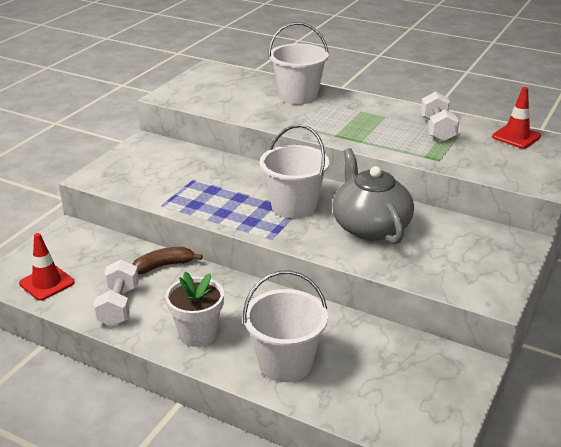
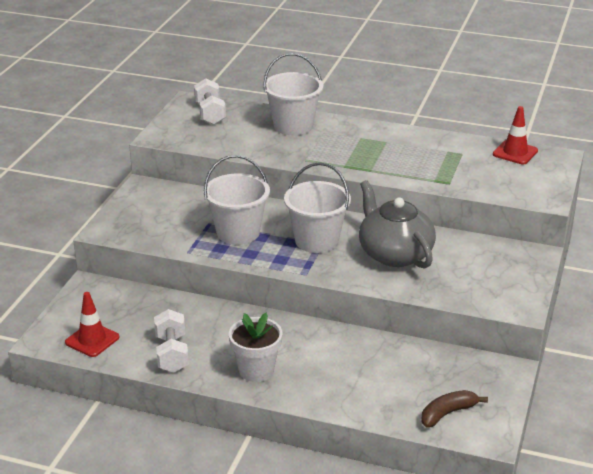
camera: 10 degrees left, 0 degrees up
(164, 265) = (200, 311): brown banana -> brown banana (448, 413)
(285, 363) = (344, 386): white bucket -> white bucket (238, 232)
(437, 130) = (440, 152): white dumbbell -> white dumbbell (210, 114)

